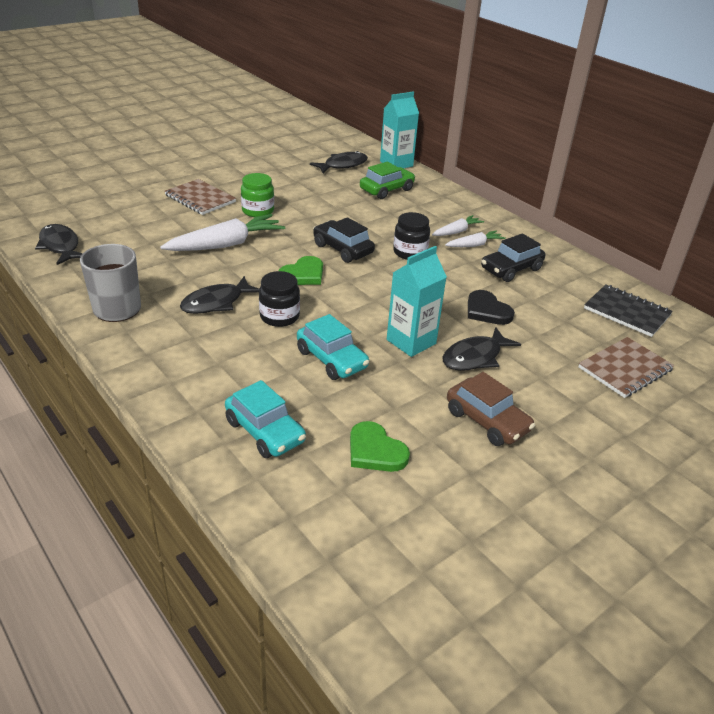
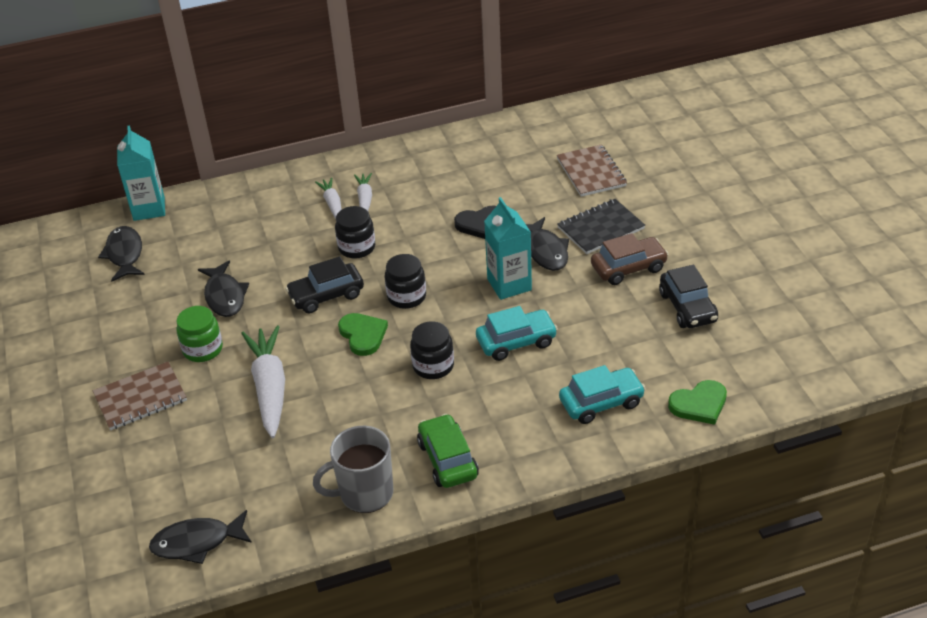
camera: 65 degrees left, 5 degrees up
(216, 303) = (388, 410): black fish -> black fish (225, 296)
(362, 287) = (406, 297): none -> black jar
(375, 451) = (644, 340): green heart -> green heart (699, 404)
(386, 190) = (211, 232): green car -> green car (447, 460)
(511, 269) = (420, 188): black car -> black car (687, 307)
(627, 312) = (516, 143): black notebook -> black notebook (600, 228)

